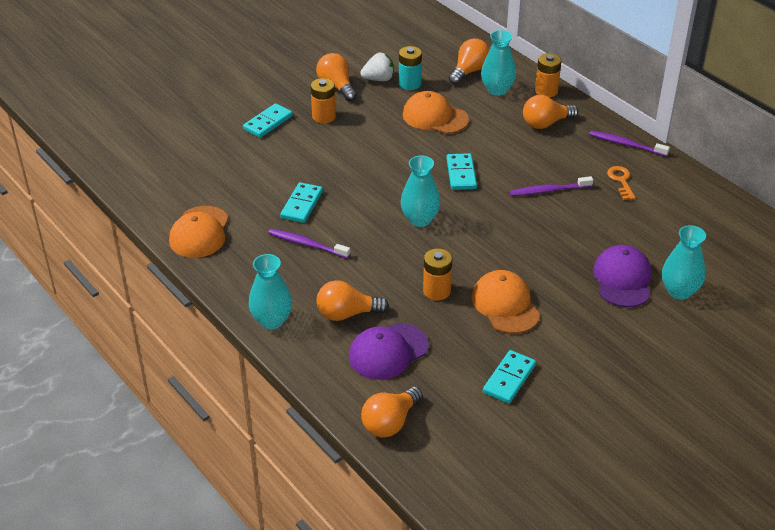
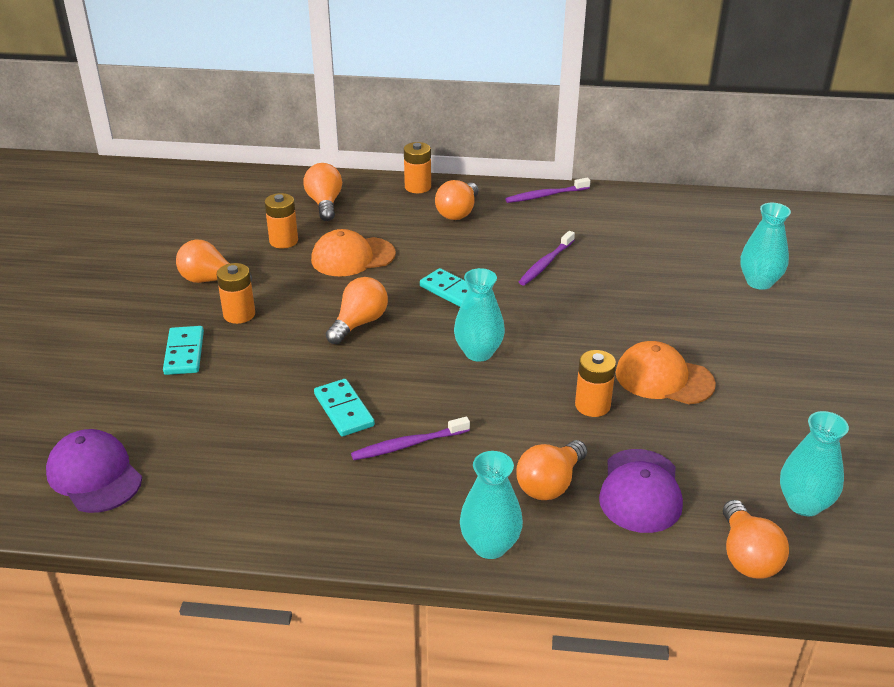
camera: 45 degrees left, 5 degrees down
(199, 232) = (271, 511): orange cap -> none
(378, 79) = (245, 252): white strawberry -> none
(379, 160) = (359, 323): none -> orange light bulb
(410, 84) = (283, 241): turquoise battery -> orange battery
(497, 90) = (374, 206): turquoise vase -> turquoise vase (804, 504)
(509, 379) = (766, 438): turquoise domino -> none
(621, 181) = (586, 225): orange key -> none
(623, 279) = (710, 298): purple cap -> purple cap (94, 475)

